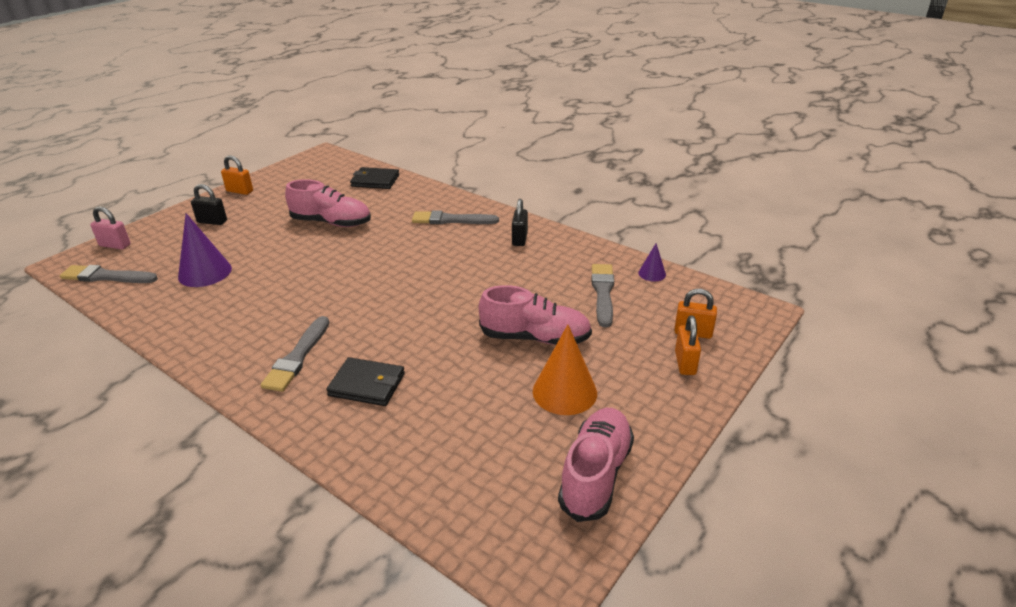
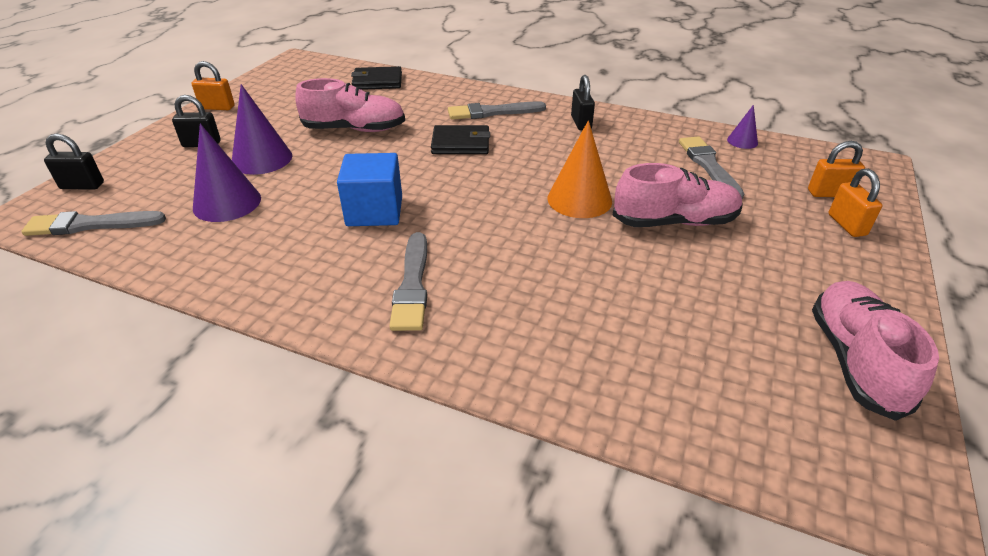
camera: 15 degrees left, 5 degrees up
(115, 245) = (82, 186): pink padlock -> black padlock
(248, 239) = (262, 159): none -> purple cone
(305, 294) = (374, 211): none -> blue cube
(367, 385) = (521, 304): black wallet -> black wallet (460, 143)
(564, 392) = (750, 275): orange cone -> orange cone (579, 199)

